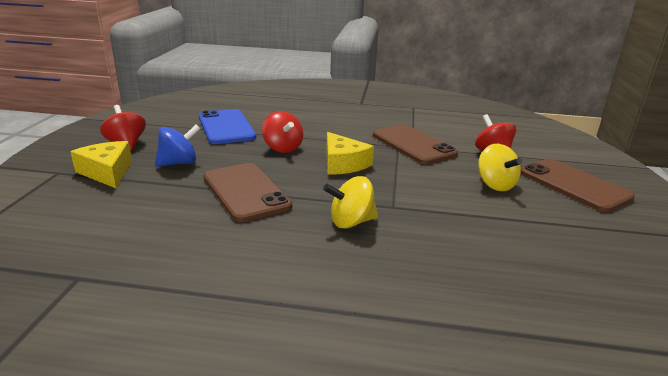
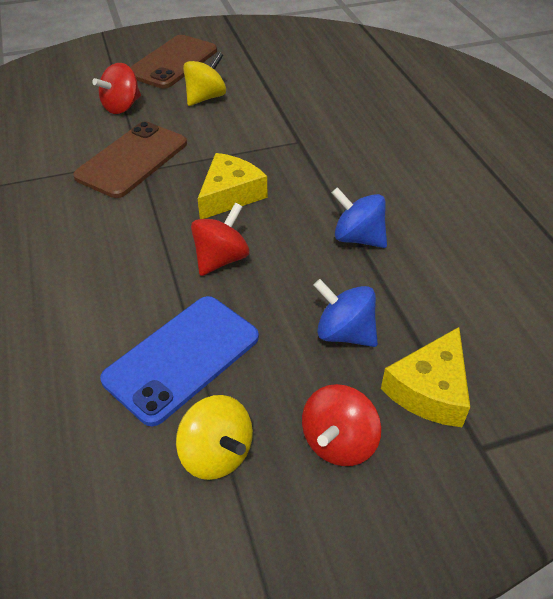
camera: 115 degrees left, 20 degrees up
(246, 192) = (358, 238): brown phone -> blue spinning top
(351, 222) = (348, 155): yellow spinning top -> yellow spinning top (216, 453)

